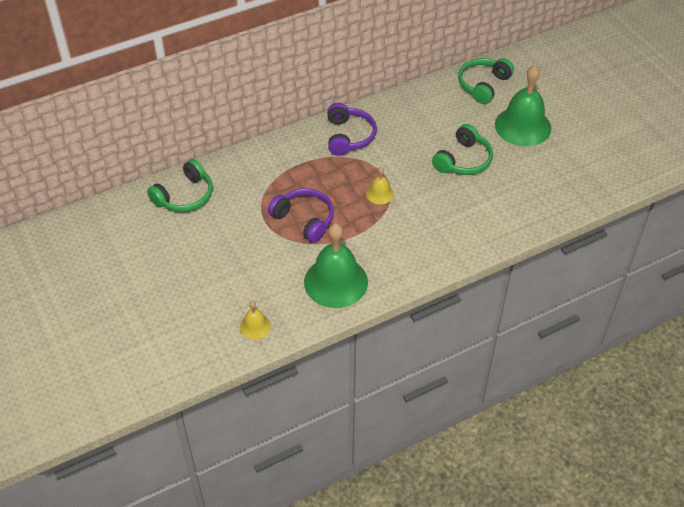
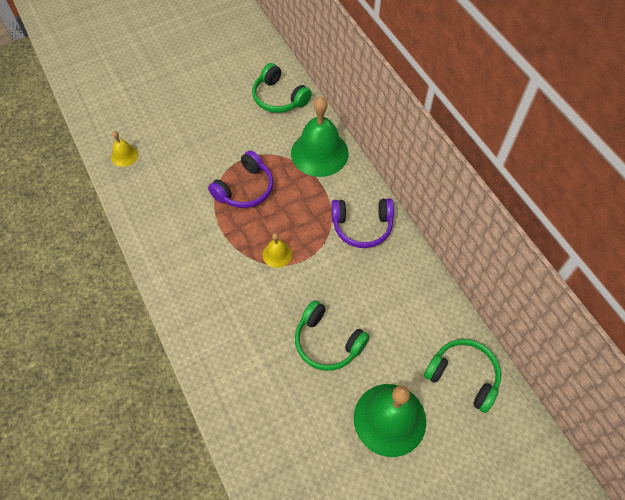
camera: 90 degrees right, 10 degrees up
(336, 282) = (165, 215): green bell -> green bell (319, 153)

